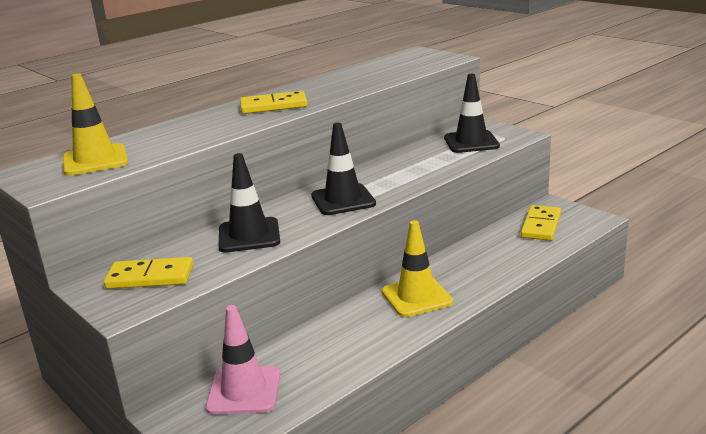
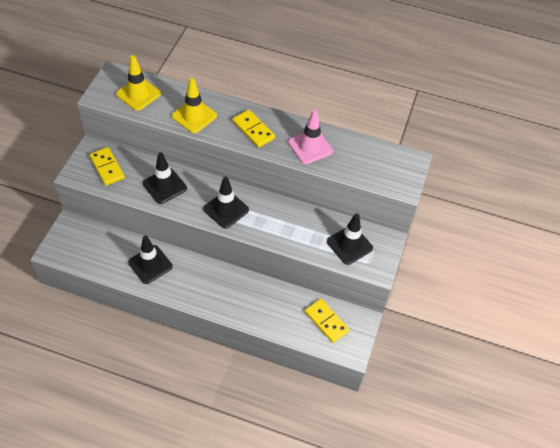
camera: 55 degrees right, 30 degrees up
(244, 391) = (95, 244): pink traffic cone -> pink traffic cone (310, 147)
(340, 340) = (150, 264): none -> black traffic cone
(416, 297) = (207, 283): yellow traffic cone -> yellow traffic cone (194, 116)
(541, 225) = (326, 321): yellow domino -> yellow domino turned 60 degrees clockwise

